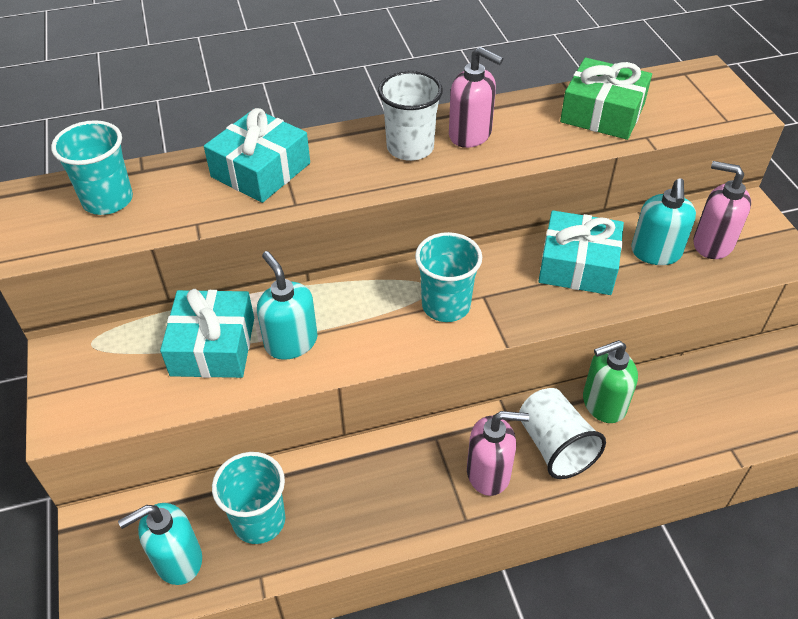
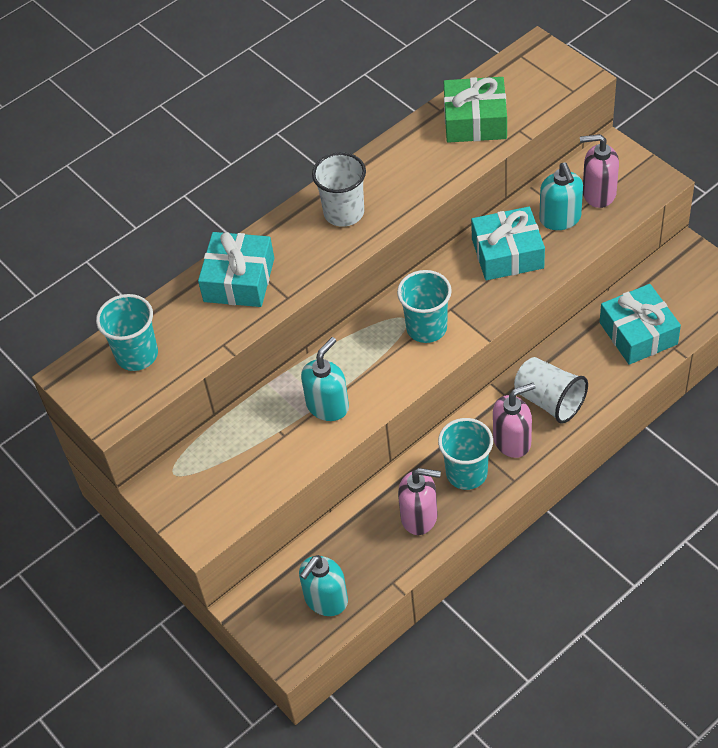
camera: 20 degrees left, 5 degrees up
(213, 346) = (271, 434): turquoise gift -> turquoise gift (638, 333)
(259, 521) = (366, 548): turquoise cup -> turquoise cup (466, 473)
(291, 342) = (328, 406): turquoise soap dispenser -> turquoise soap dispenser turned 90 degrees clockwise
(470, 135) = (384, 182): pink soap dispenser -> pink soap dispenser (419, 517)
(603, 404) = (568, 354): green soap dispenser -> none

